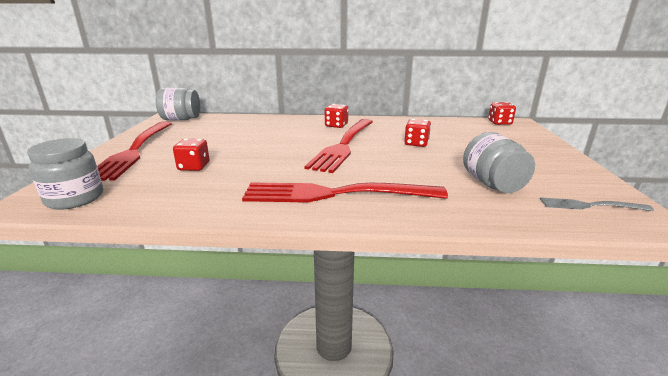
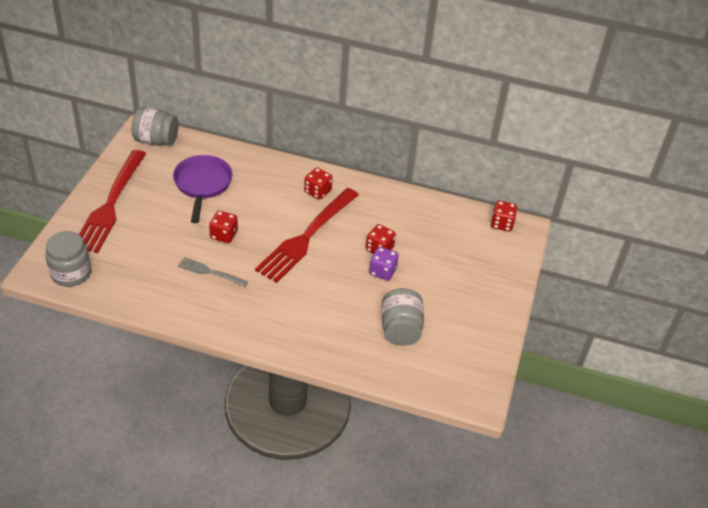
camera: 10 degrees right, 20 degrees up
(194, 167) = (161, 246): red dice -> red dice (224, 235)
(229, 133) = (202, 185): none -> purple pan
(335, 194) = (266, 313): red fork -> none
(432, 154) = (382, 271): none -> purple dice
(590, 206) = (453, 373): grey fork -> grey fork (210, 272)

